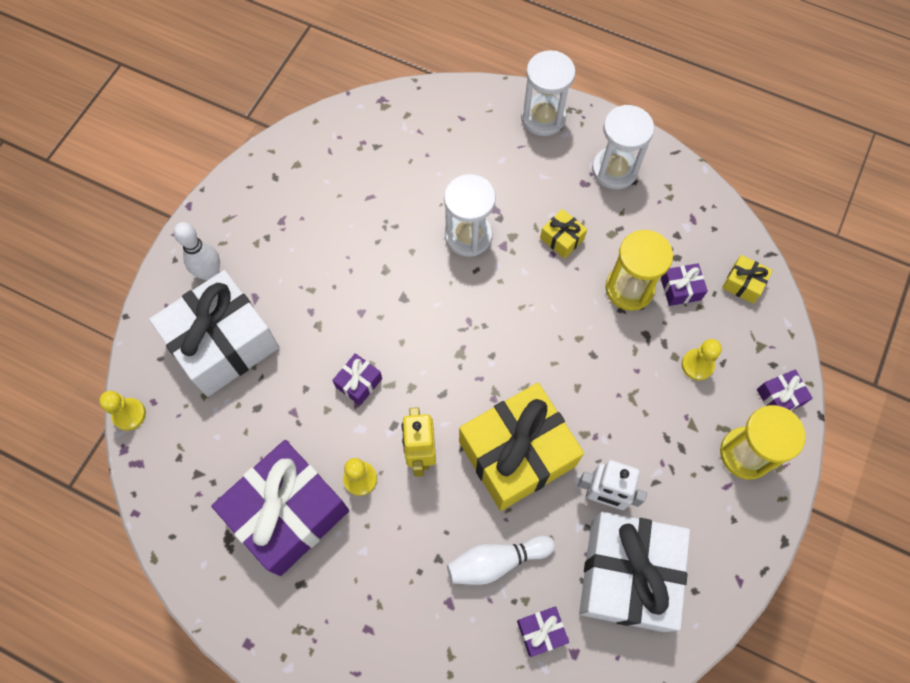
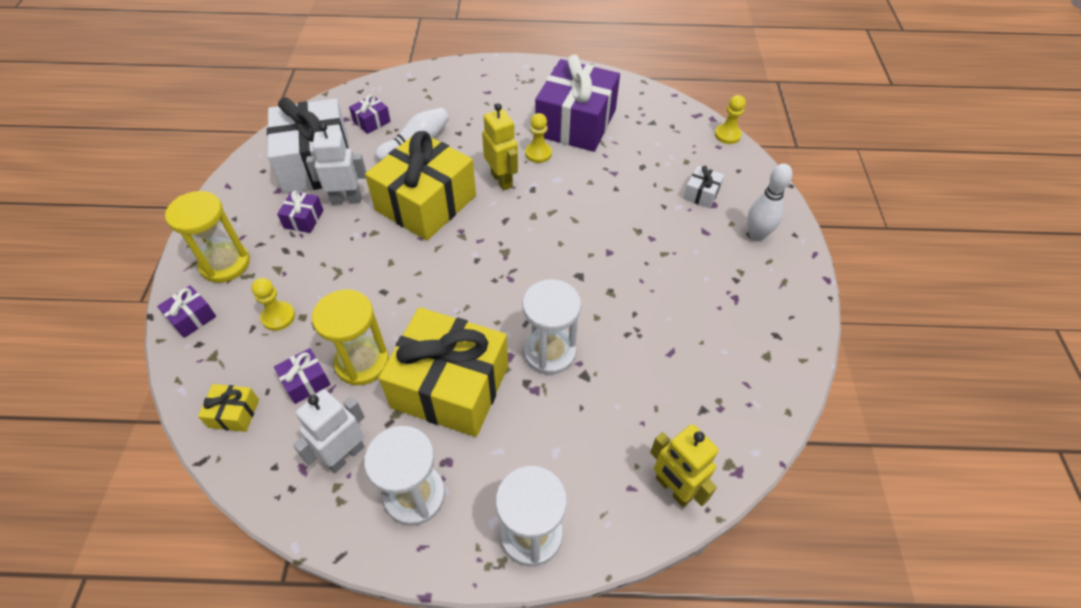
camera: 155 degrees right, 15 degrees down
(223, 343) = (701, 194): white gift -> white gift, size x0.41
(359, 383) = (577, 205): purple gift -> purple gift (303, 219)
(433, 107) = (673, 488): none -> yellow robot
(562, 238) = (450, 386): yellow gift -> yellow gift, size x2.43
(659, 216) = (345, 455): none -> white robot

